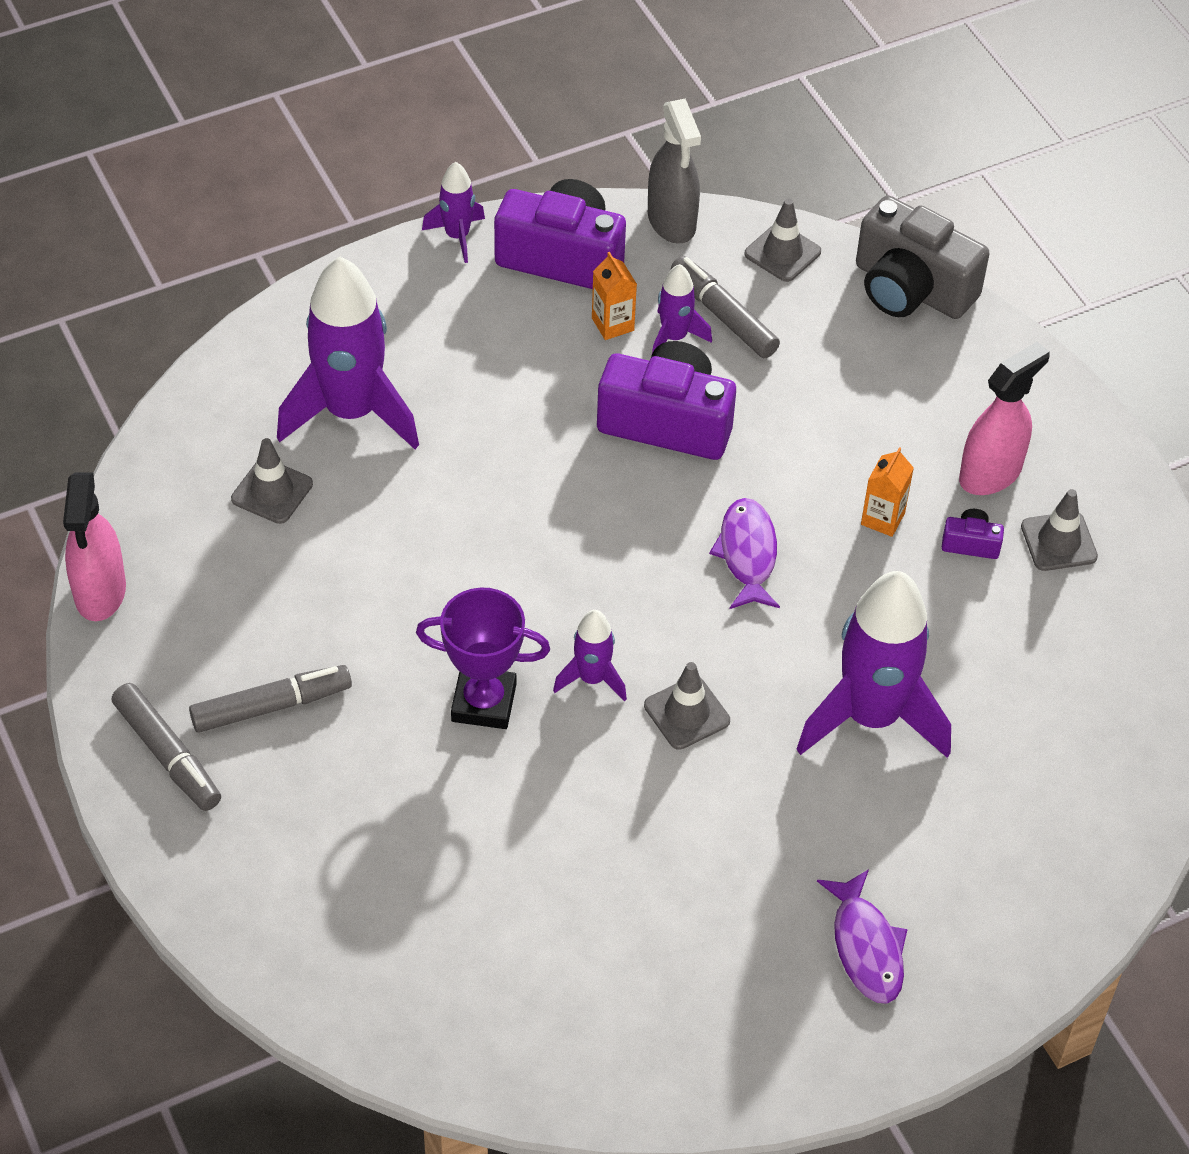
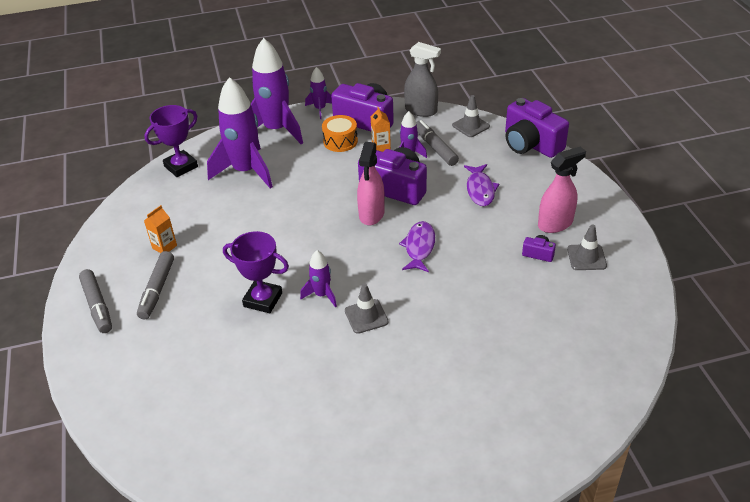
camera: 15 degrees right, 10 degrees down
(100, 592) = (99, 232): pink spray bottle -> pink spray bottle (371, 214)
(209, 414) = (181, 166): none -> purple trophy
(271, 706) = (157, 290): grey marker -> grey marker turned 105 degrees clockwise
(272, 491) = (196, 199): grey traffic cone -> none
(524, 317) = (340, 141): none -> orange drum
(672, 221) = (421, 110): grey spray bottle -> grey spray bottle turned 60 degrees counterclockwise
(866, 947) = (433, 449): purple fish -> purple fish (480, 190)
(871, 717) = (465, 329): purple rocket -> purple rocket (276, 130)
(882, 519) = (494, 238): orange carton -> orange carton (164, 247)
(911, 288) = (530, 144): grey camera -> purple camera

